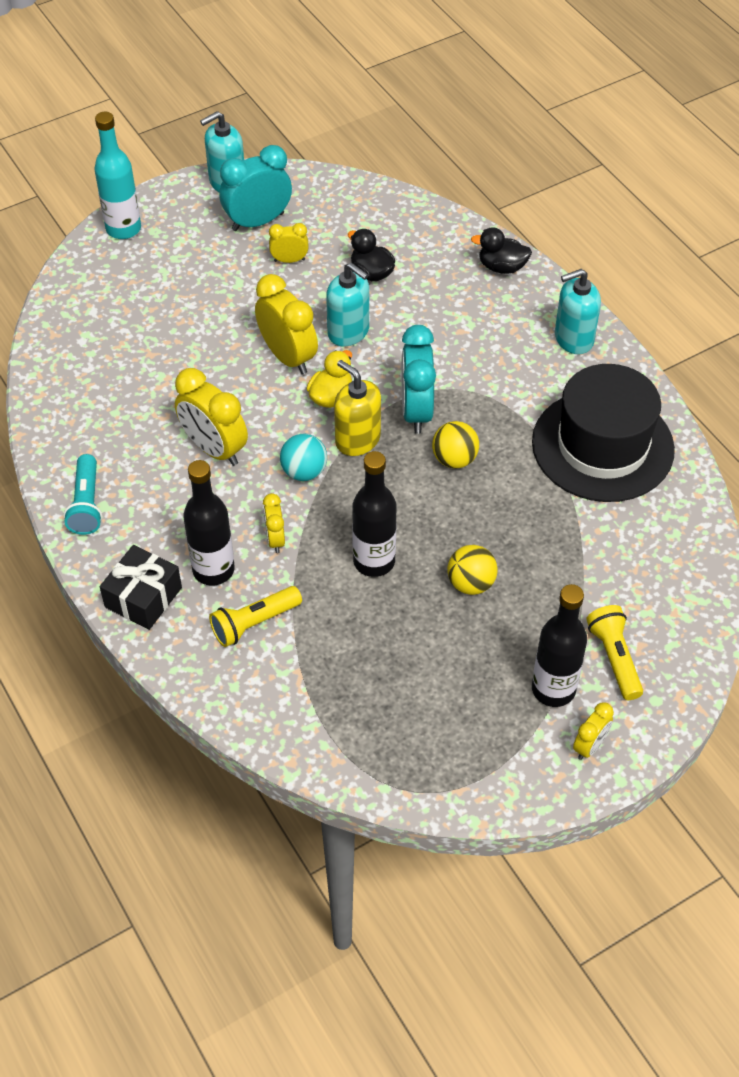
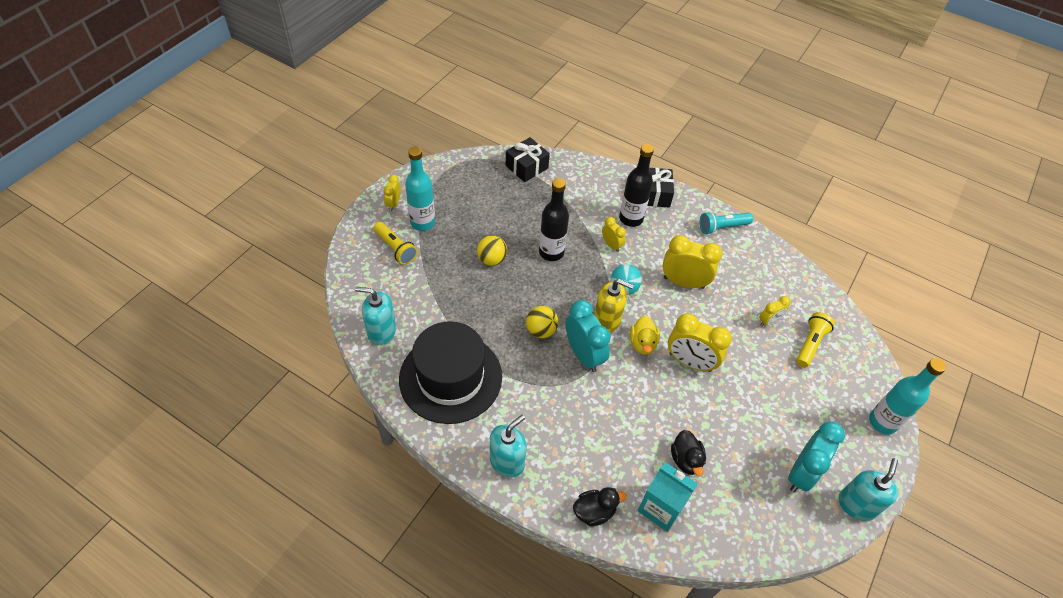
camera: 150 degrees right, 0 degrees up
(87, 504) = (722, 227): turquoise flashlight -> turquoise flashlight turned 75 degrees counterclockwise
(254, 623) = (591, 201): yellow flashlight -> yellow flashlight (810, 344)
(289, 260) = (750, 445): yellow clock -> yellow clock (768, 321)
(320, 734) = (526, 167): none -> black gift
(348, 332) = (666, 399): turquoise soap dispenser -> turquoise soap dispenser (381, 331)
(371, 273) = (686, 460): black duck -> black duck turned 60 degrees clockwise
(429, 247) = (661, 507): none -> turquoise carton
(553, 689) = (422, 222): black bottle -> turquoise bottle

